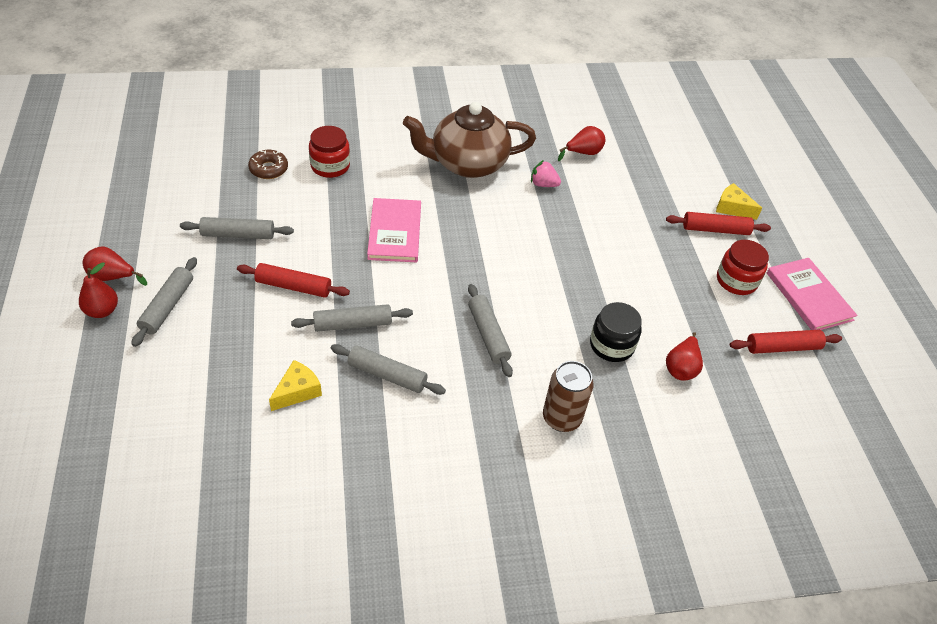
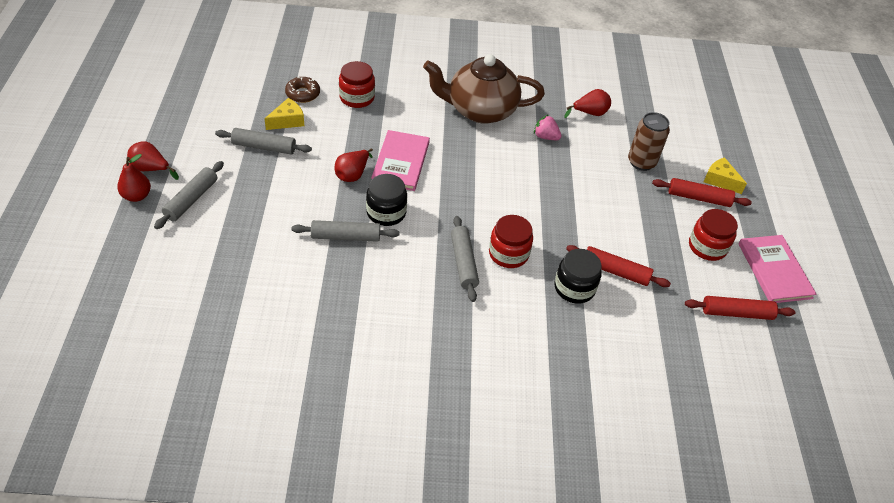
camera: 10 degrees right, 0 degrees up
(293, 286) = (301, 197): red rolling pin -> red rolling pin (615, 271)
(297, 391) = (285, 287): yellow cheese -> yellow cheese (287, 121)
(387, 375) = (365, 284): grey rolling pin -> none
(391, 291) = (386, 212): none -> black jar
(534, 318) = (508, 254): none -> red jar
(561, 418) = (512, 345): brown can -> brown can (641, 162)
(681, 368) = (634, 317): red pear -> red pear (353, 174)

